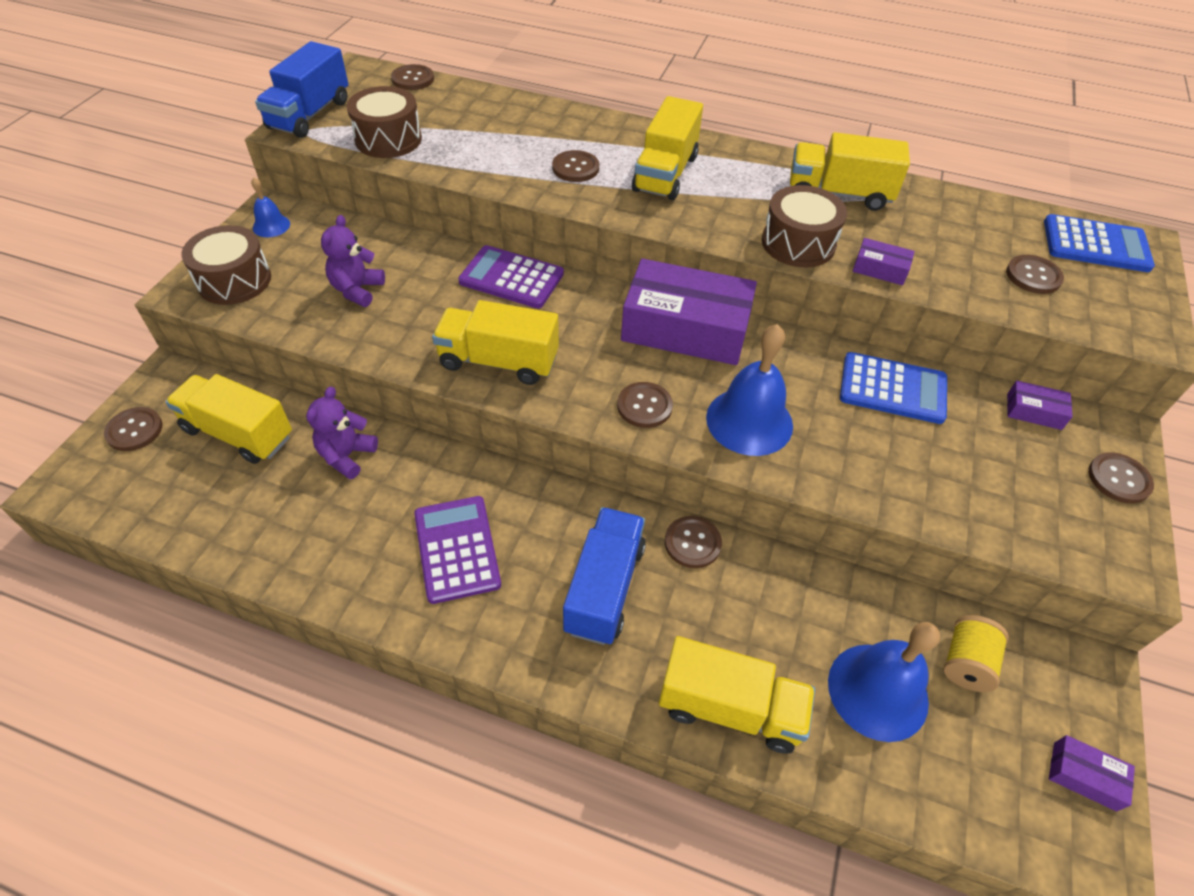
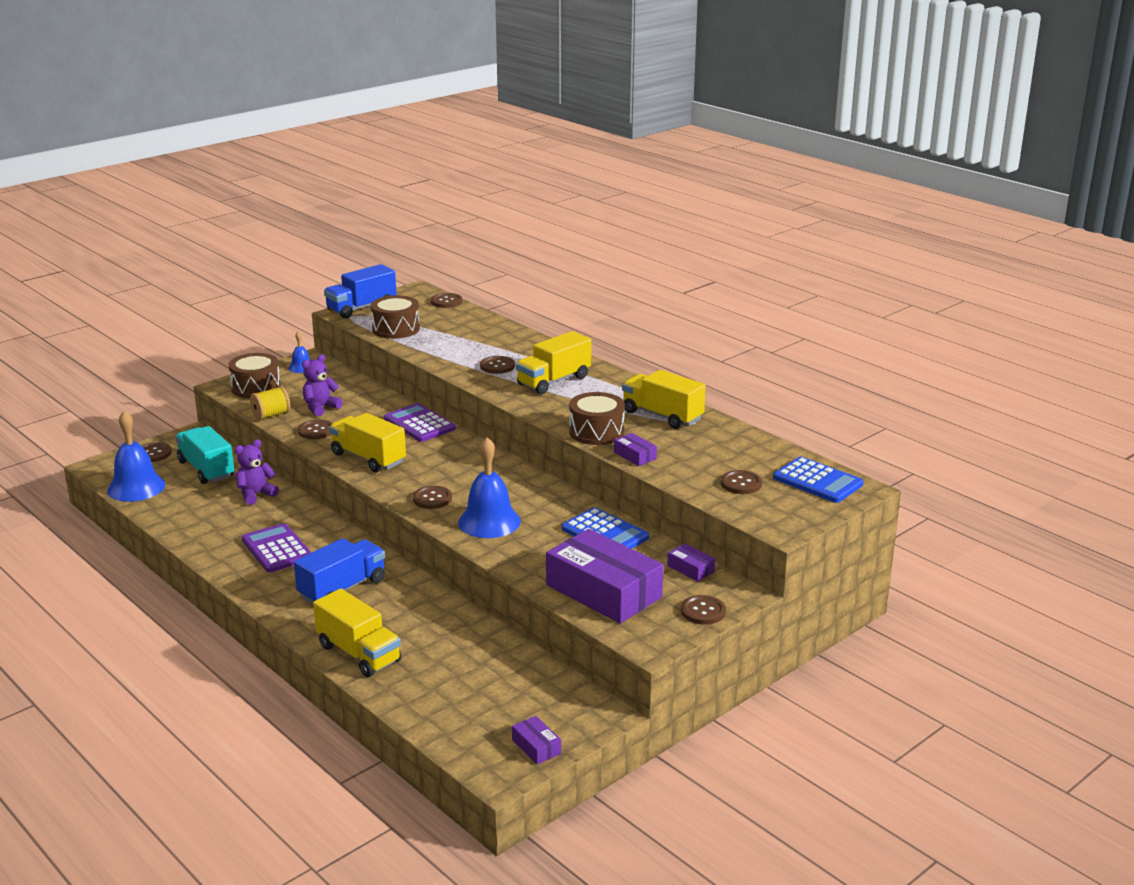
camera: 30 degrees right, 25 degrees down
(238, 433) = (206, 469): yellow truck -> turquoise truck
(457, 549) = (277, 549): purple calculator -> purple calculator turned 45 degrees counterclockwise
(685, 328) = (503, 472): purple box -> purple box (603, 591)
(692, 543) = (416, 587): brown button -> brown button (316, 431)
(878, 691) = (453, 676): blue bell -> blue bell (136, 487)
(966, 663) = (524, 684): yellow spool -> yellow spool (271, 415)

